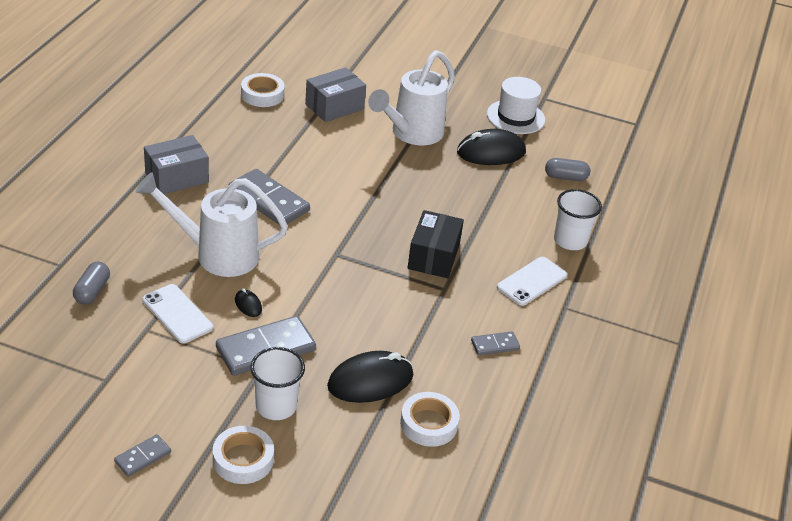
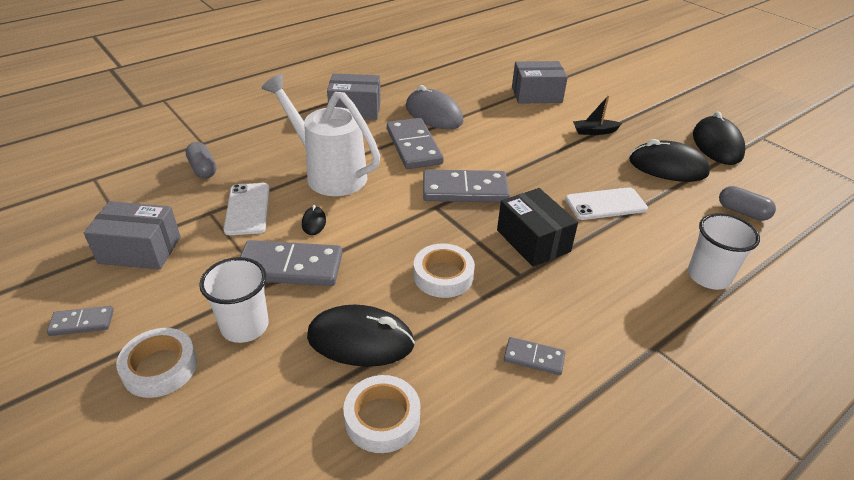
camera: 35 degrees right, 0 degrees up
(92, 291) = (203, 169): grey capsule -> grey capsule turned 75 degrees counterclockwise
(121, 385) = (140, 250): none -> grey box
(257, 159) = (434, 114): none -> grey mouse
(262, 94) = (480, 73): white tape -> white tape (443, 275)
(348, 230) = (465, 190): none -> grey domino
(412, 134) = (594, 131): white watering can -> black boat
(433, 256) = (533, 241): black box -> black box turned 75 degrees counterclockwise
(515, 117) = (717, 145): white hat -> black mouse
(531, 281) = (630, 303): white phone -> white phone (605, 204)

